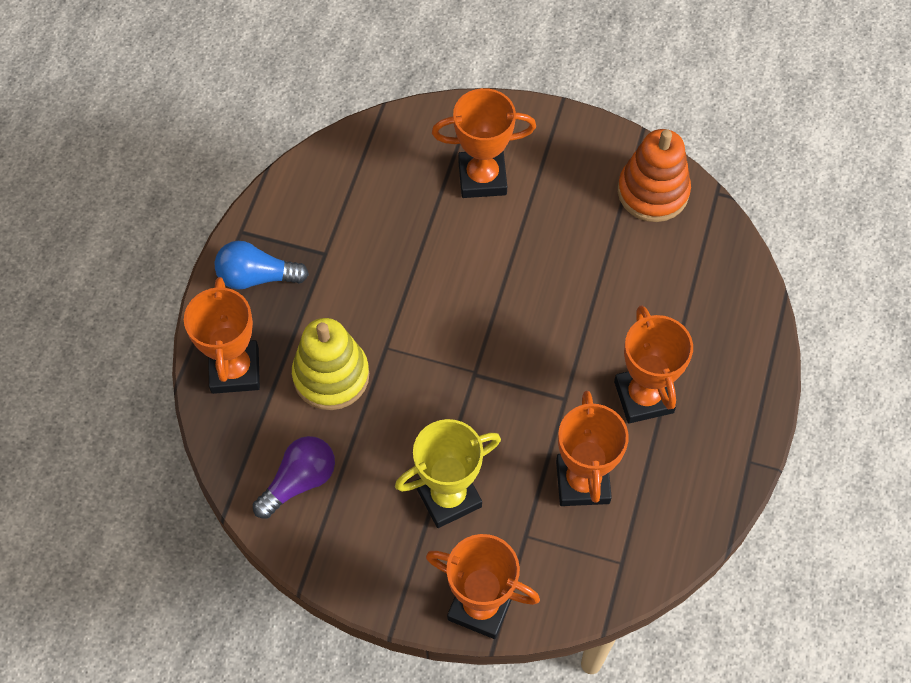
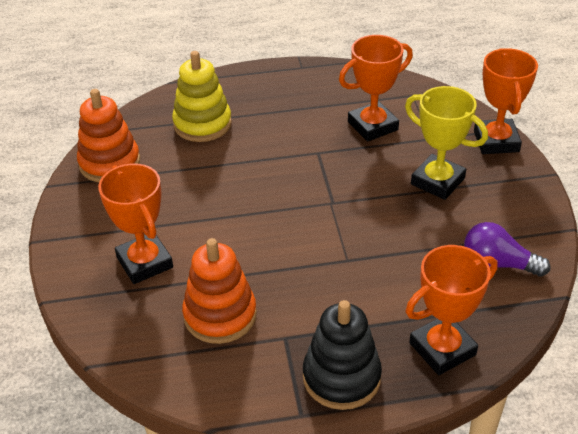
camera: 115 degrees left, 20 degrees down
(257, 277) = (341, 377): blue light bulb -> black stacking toy
(331, 376) = (397, 282): yellow stacking toy -> yellow stacking toy (202, 124)
(380, 214) = (220, 315): none -> orange stacking toy
(643, 397) = (289, 119): orange trophy -> none

